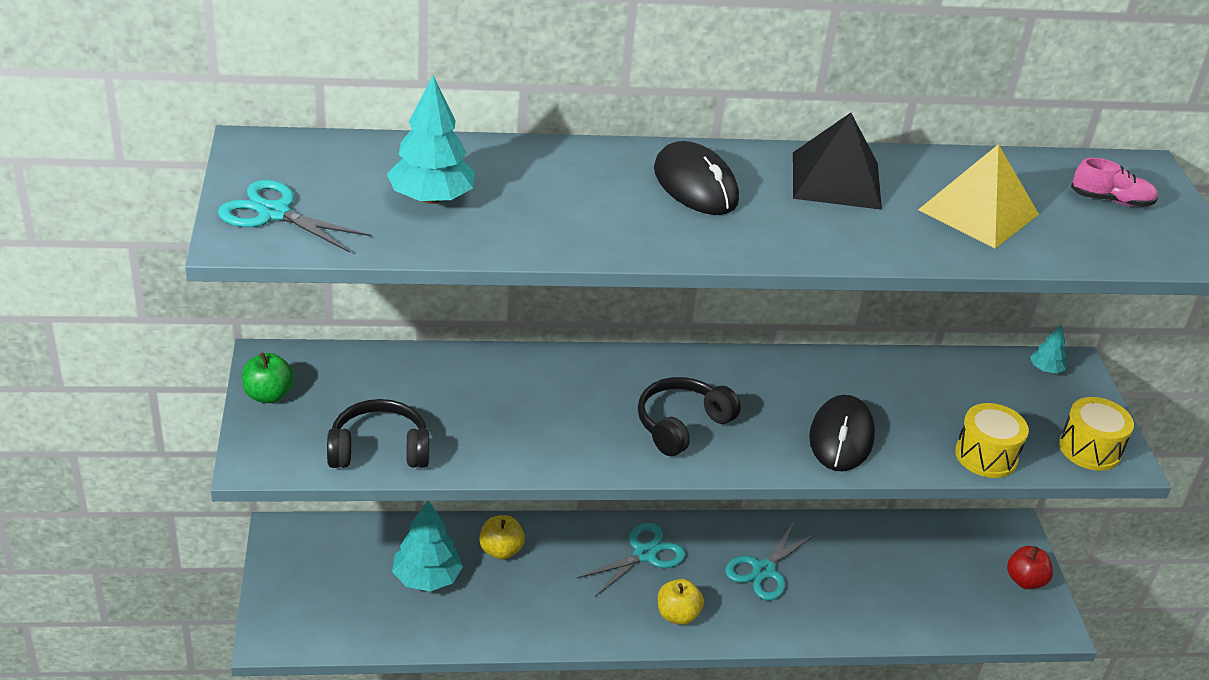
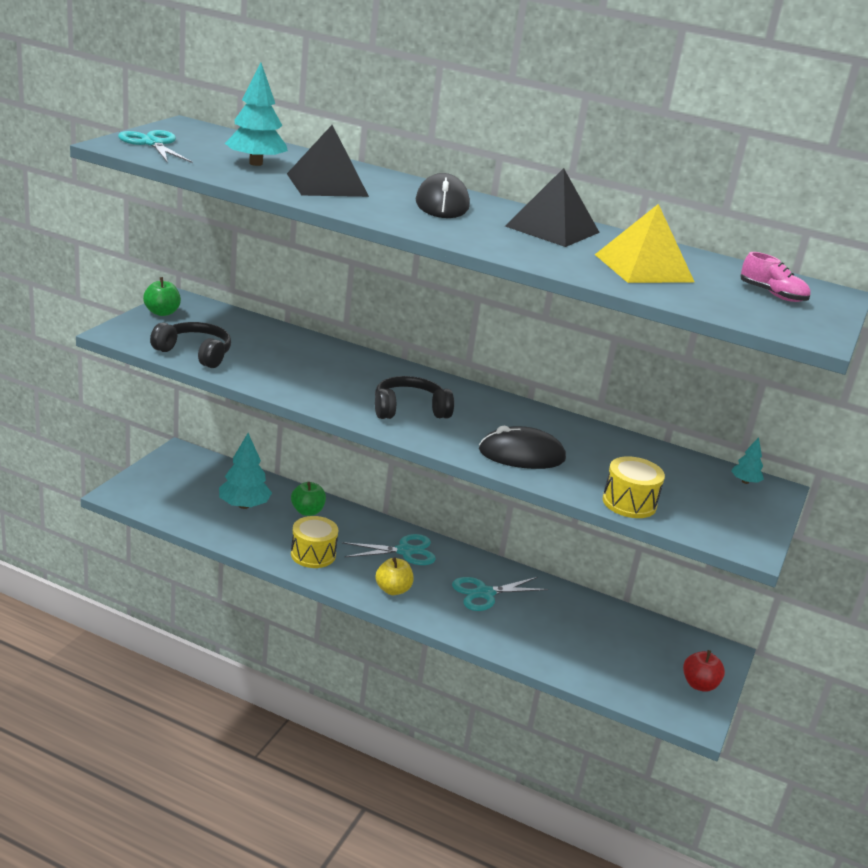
camera: 30 degrees right, 10 degrees down
(501, 550) = (307, 511): yellow apple -> green apple
(551, 206) = (327, 185): none -> black pyramid
(841, 437) = (521, 455): black mouse -> black mouse turned 45 degrees clockwise
(1089, 449) = (727, 531): yellow drum -> yellow drum (313, 554)

